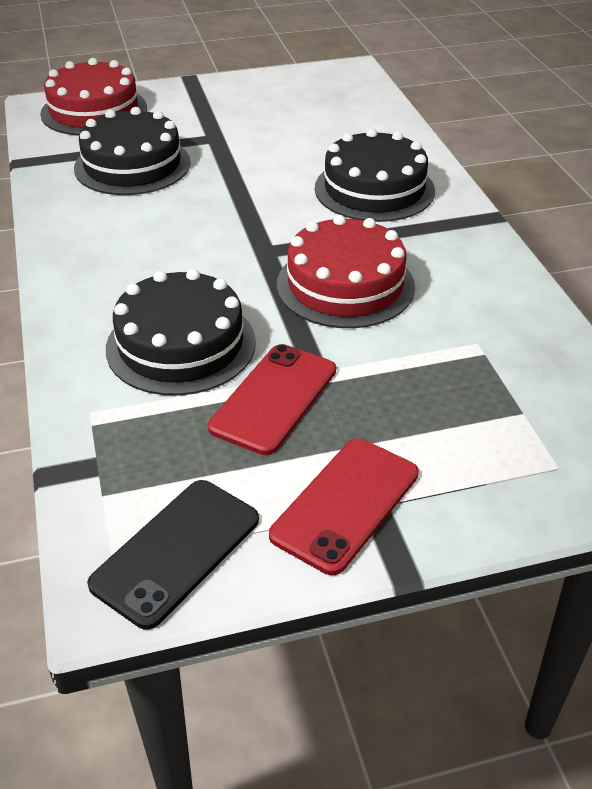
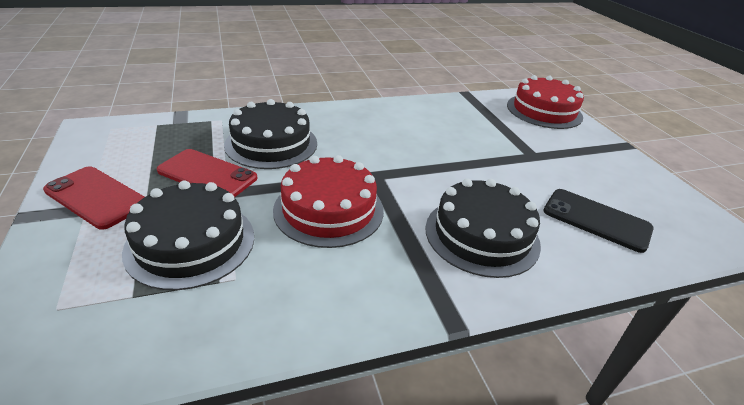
camera: 85 degrees right, 5 degrees down
(132, 165) = (476, 125): black cake -> black cake (190, 243)
(176, 552) = (103, 144): black phone -> black phone (596, 220)

